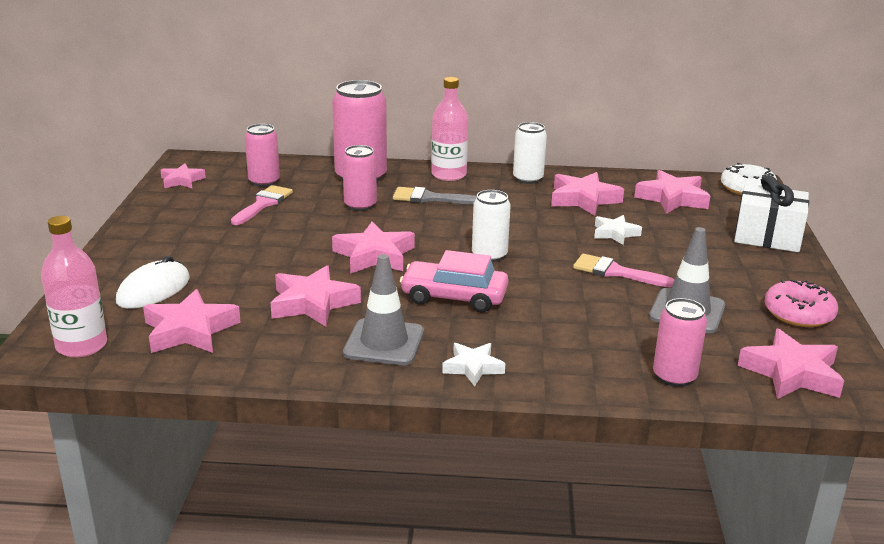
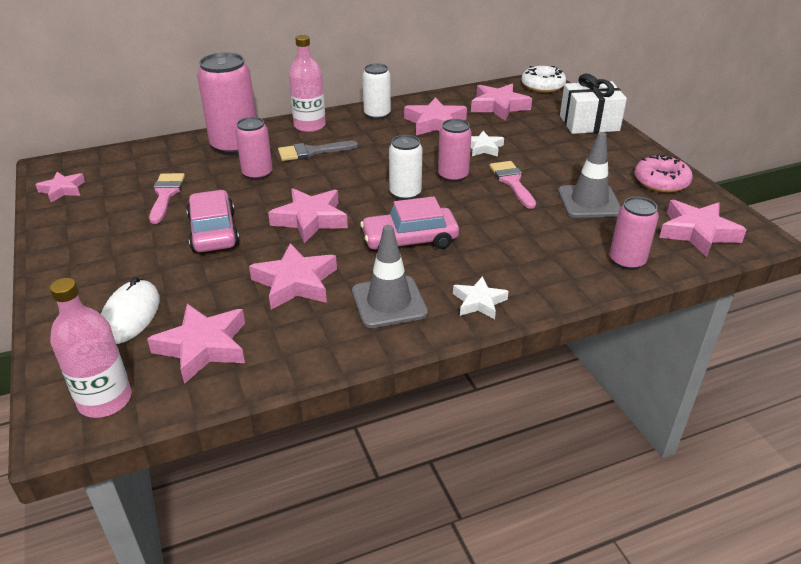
camera: 25 degrees left, 10 degrees up
(264, 181) = (147, 171): pink can -> pink can (453, 176)
(278, 244) = (213, 232): none -> pink car
(616, 272) = (512, 182): pink brush -> pink brush turned 75 degrees clockwise

